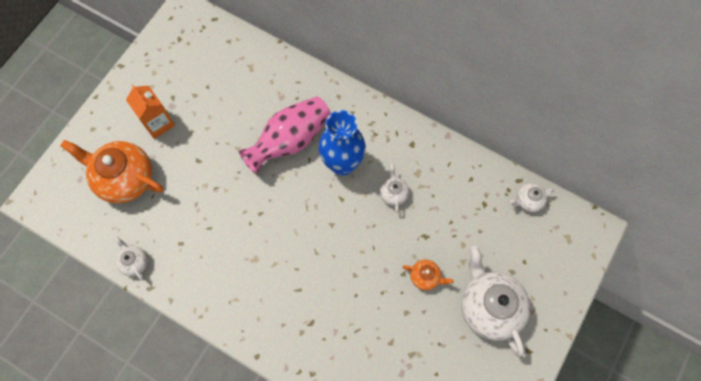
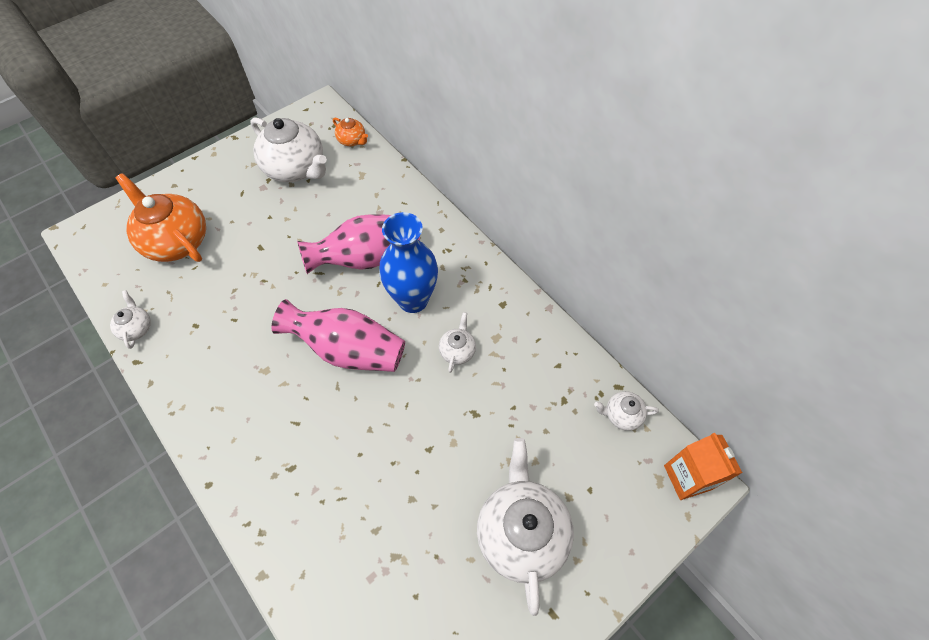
camera: 20 degrees right, 10 degrees down
(158, 123) = (240, 199): orange carton -> orange carton (687, 477)
(191, 79) = (296, 168): none -> white teapot
(311, 221) = (348, 350): none -> pink vase
(425, 277) = (454, 463): orange teapot -> orange teapot (352, 140)

